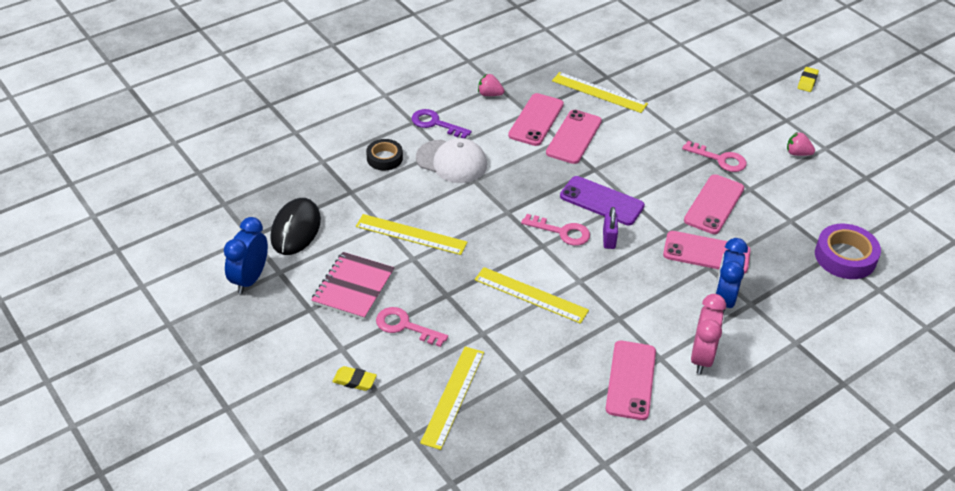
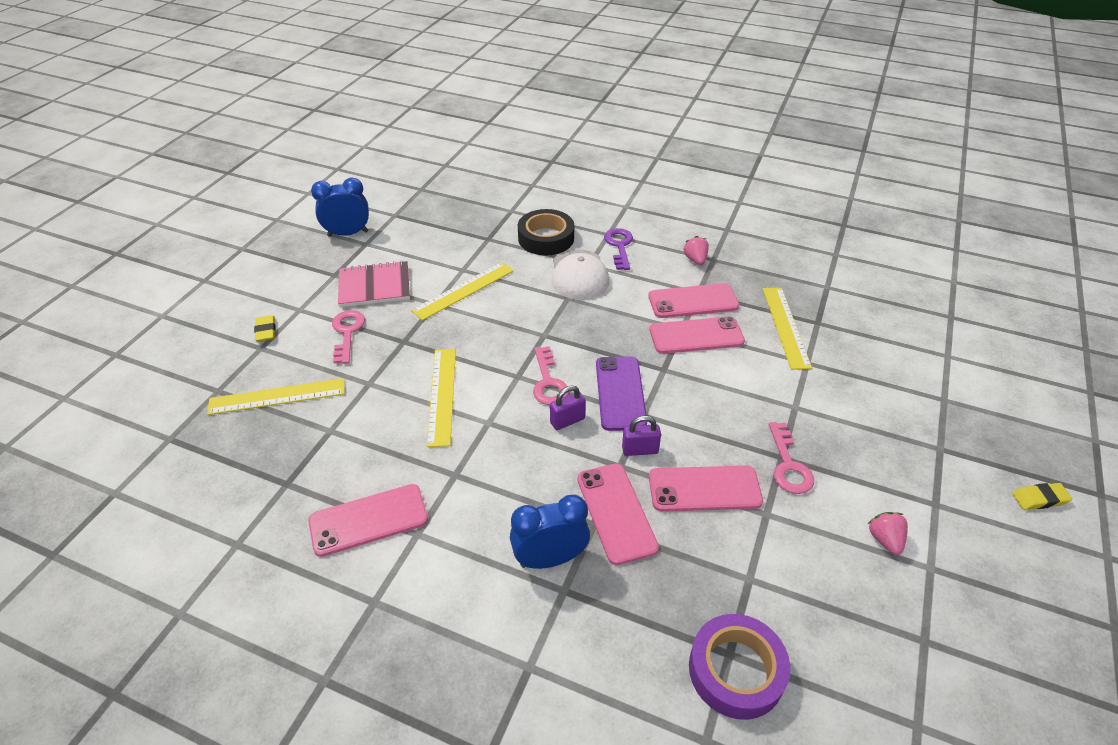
camera: 60 degrees right, 0 degrees up
(295, 229) = (420, 231): black mouse -> none
(384, 158) = (546, 238): black tape -> black tape, size x1.56
(411, 234) = (463, 290): yellow ruler -> yellow ruler turned 60 degrees clockwise
(661, 217) = (640, 450): none -> purple padlock
(701, 357) = (441, 572): pink clock -> none

